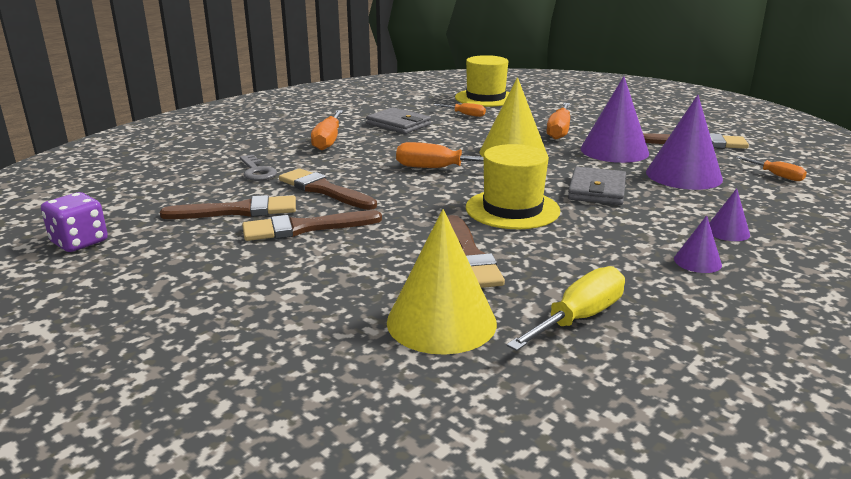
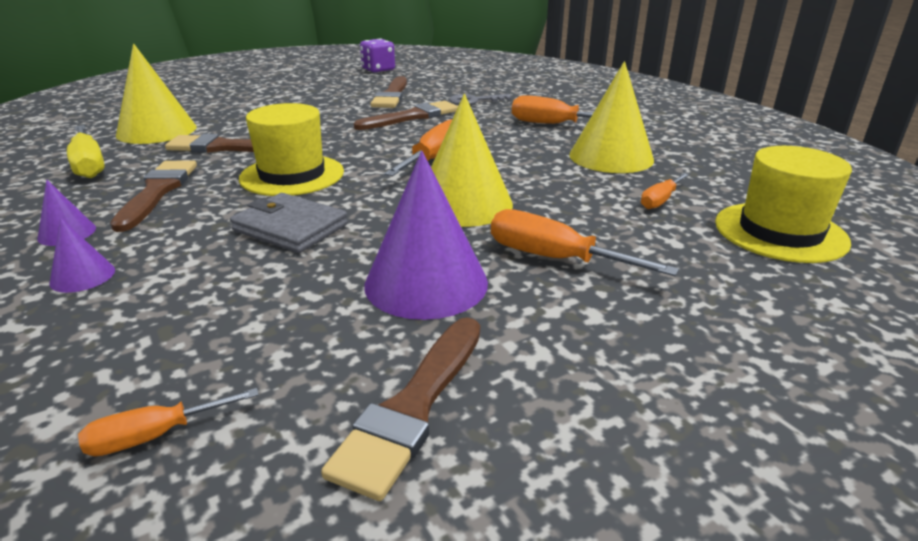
camera: 105 degrees right, 5 degrees up
(304, 228) = (340, 109): brown brush -> brown brush (157, 191)
(398, 124) = (611, 157): grey wallet -> yellow cone
(683, 175) = (269, 313): purple cone -> none

